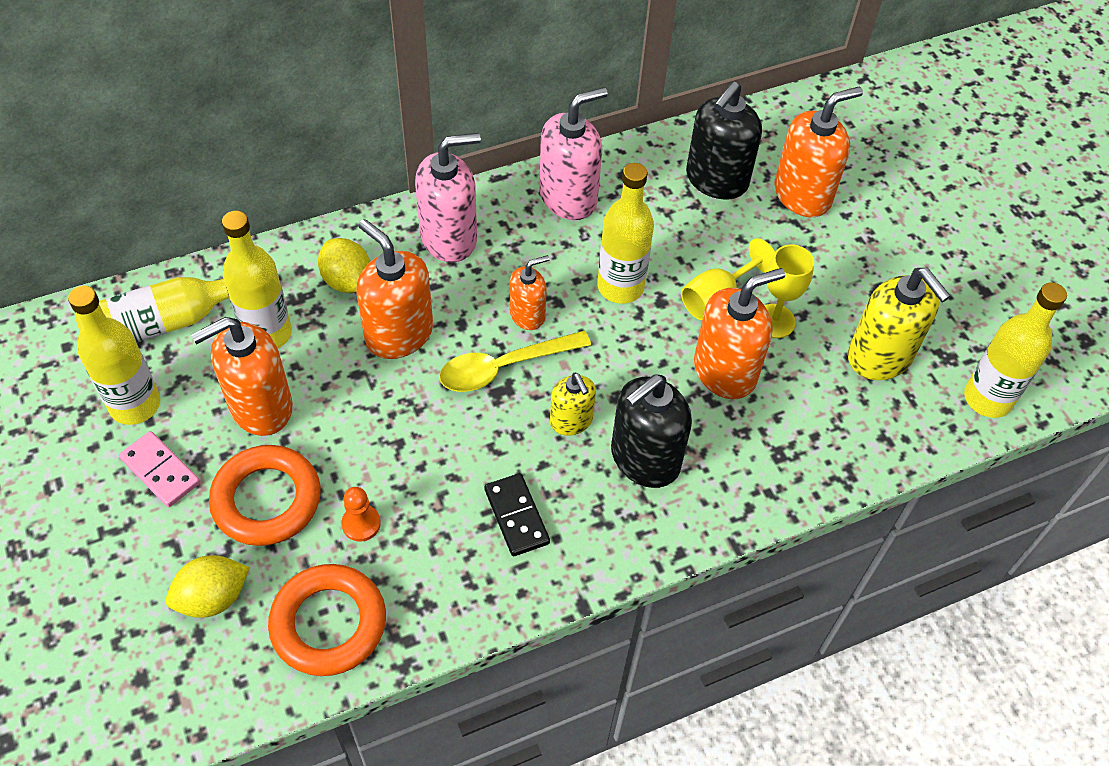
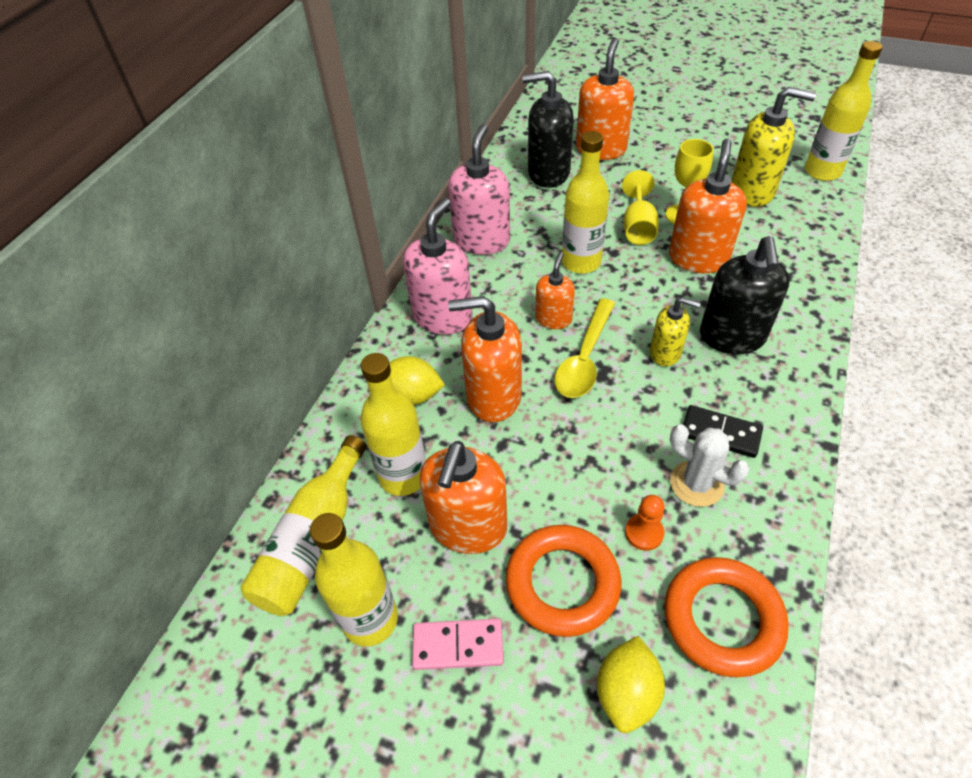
camera: 40 degrees left, 5 degrees down
(444, 531) = (696, 484): none -> white cactus
(716, 180) = (548, 173): black soap dispenser -> black soap dispenser turned 105 degrees clockwise

